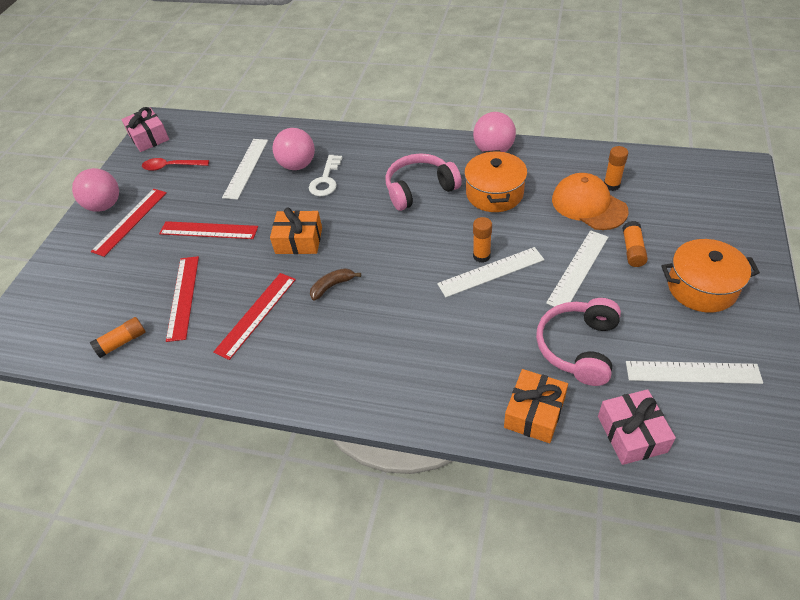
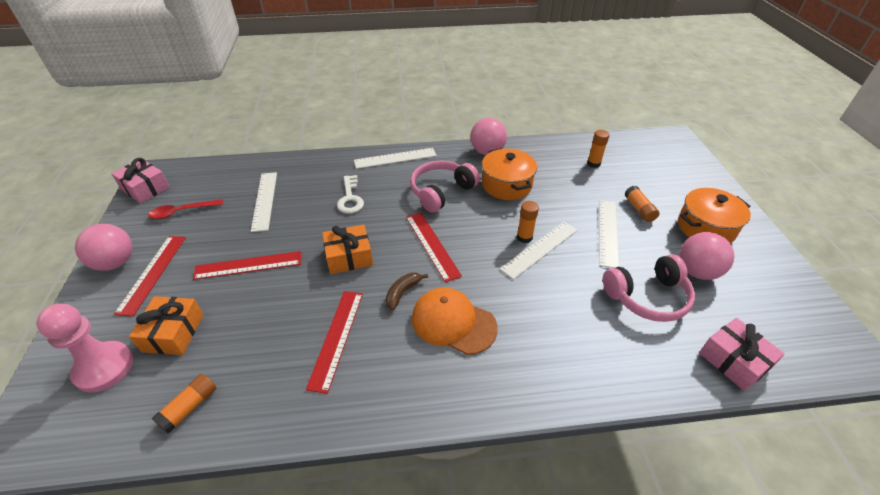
camera: 25 degrees left, 5 degrees down
(71, 294) = (104, 367): none -> pink pawn
(183, 297) = (246, 339): red ruler -> red ruler (432, 245)
(297, 165) = (316, 190): pink ball -> pink ball (697, 271)
(534, 413) = (647, 365): orange gift -> orange gift (173, 333)
(578, 347) = (647, 297): pink headphones -> pink headphones turned 105 degrees counterclockwise
(588, 205) = (585, 181): orange cap -> orange cap (453, 322)
(692, 372) = (743, 296): white ruler -> white ruler (395, 158)

